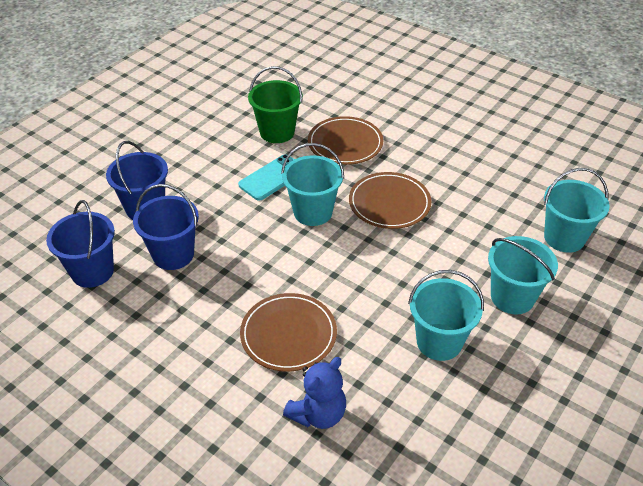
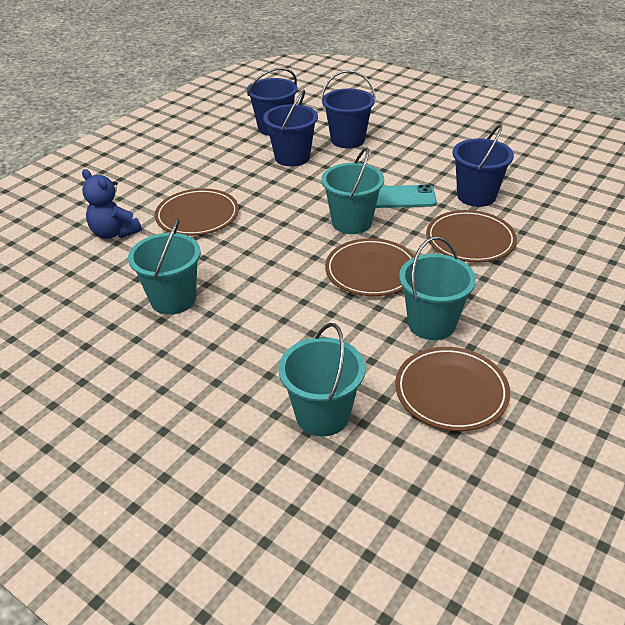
camera: 90 degrees right, 5 degrees down
(272, 178) = (400, 197): turquoise phone -> turquoise phone turned 45 degrees counterclockwise
(277, 132) = (476, 196): green bucket -> blue bucket
(512, 297) = (224, 356): turquoise bucket -> turquoise bucket (431, 324)
(526, 173) = (451, 391): none -> brown plate

